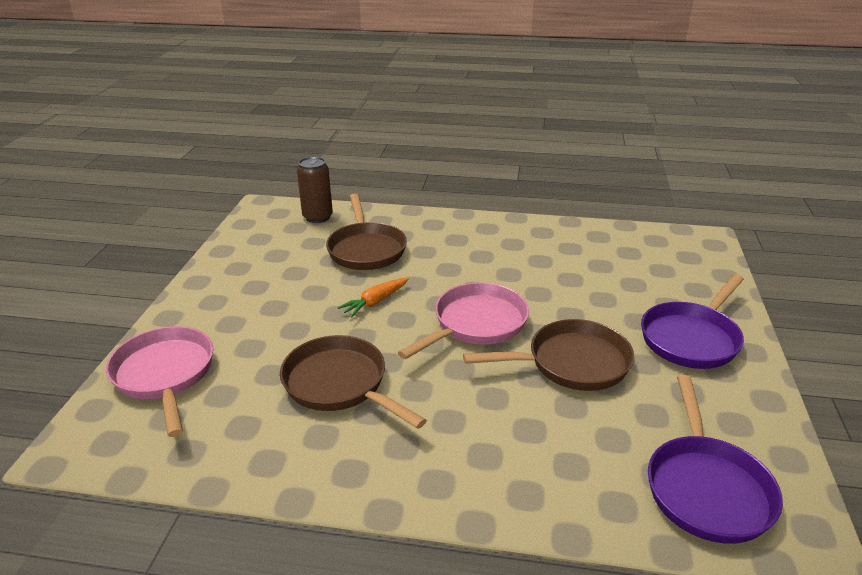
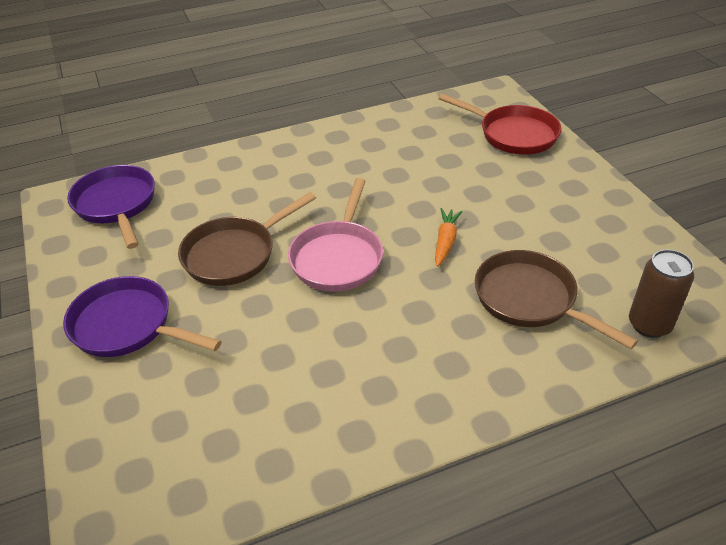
camera: 150 degrees right, 10 degrees up
(165, 375) = (513, 134): pink pan -> red pan
(340, 384) = (395, 172): brown pan -> none
(691, 338) = (128, 325): purple pan -> purple pan turned 75 degrees counterclockwise

